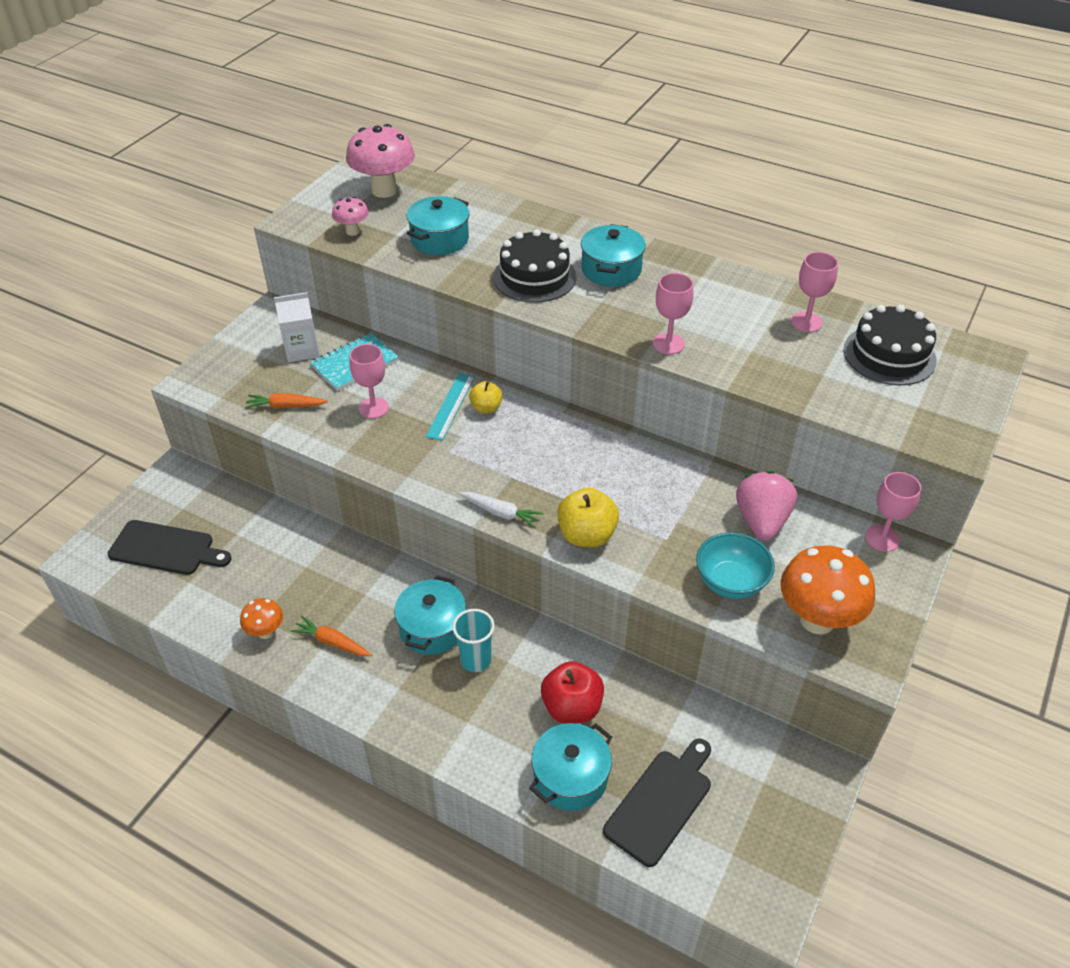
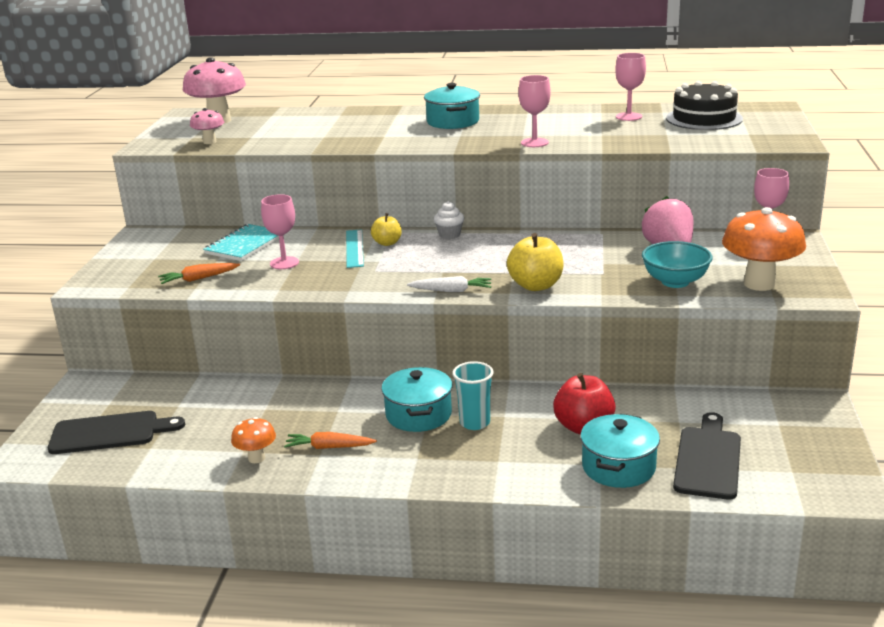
camera: 20 degrees left, 20 degrees down
(302, 350) = (188, 247): white carton -> none
(439, 239) = (292, 133): turquoise pot -> none
(534, 277) = (393, 135): black cake -> none
(554, 415) = (449, 235): none -> white cupcake

